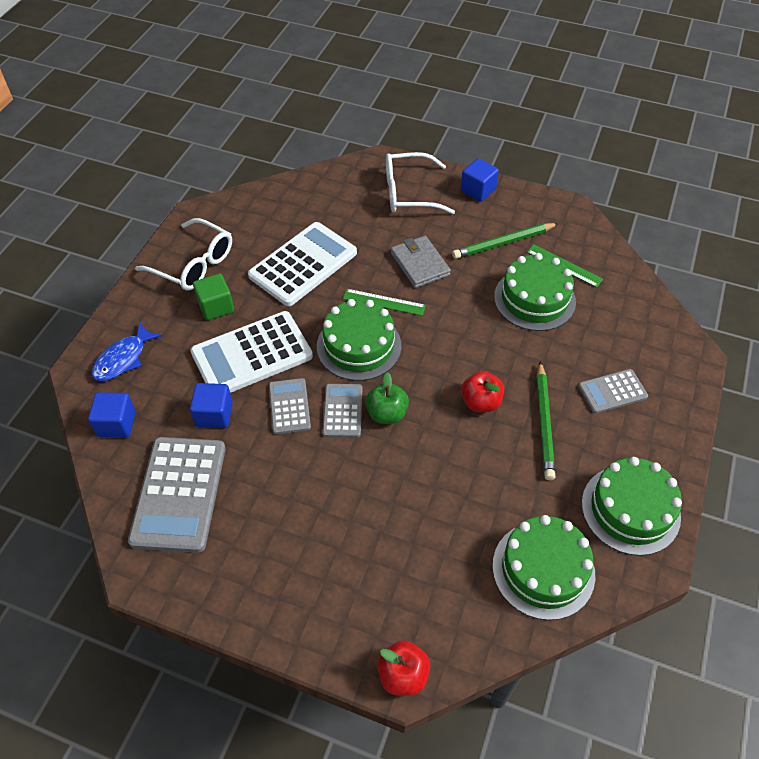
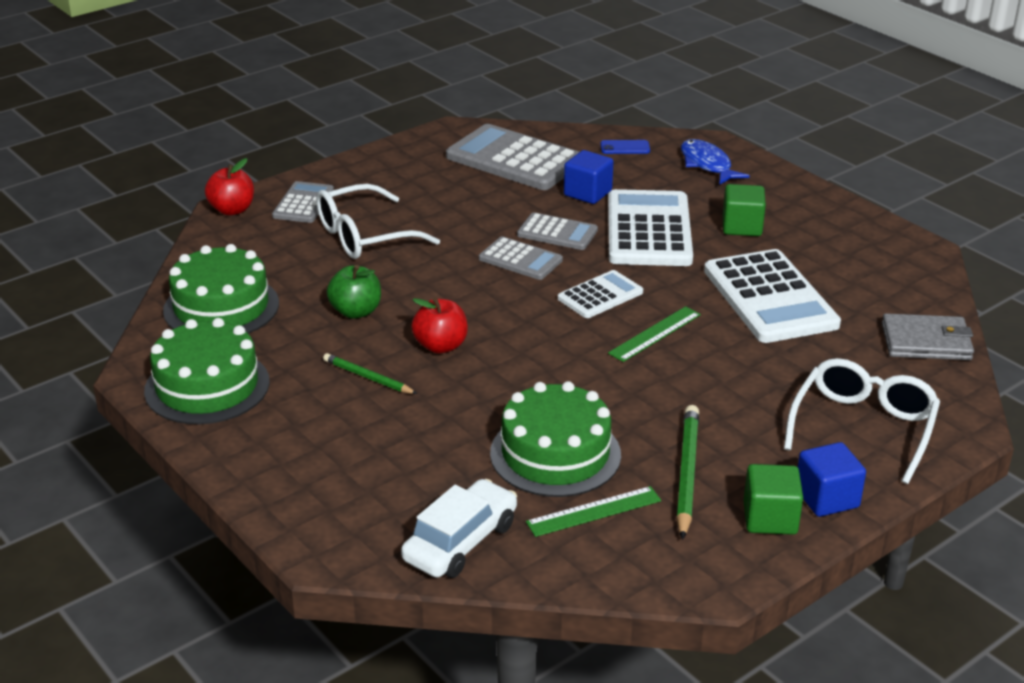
camera: 120 degrees right, 20 degrees down
(117, 424) = (625, 147): blue cube -> blue phone
(194, 264) = (825, 229): white glasses -> white glasses (364, 236)
(359, 346) = (600, 295): green cake -> white calculator
(387, 413) = (489, 283): green apple -> green apple (356, 311)
(420, 264) = (701, 384): grey wallet -> grey wallet (926, 342)
(510, 204) = (770, 518): none -> green cube
(544, 423) = (368, 377): green pencil -> green pencil, size x0.62
(612, 391) = (351, 448): grey calculator -> grey calculator (303, 203)
(634, 305) = (460, 542): none -> white car

